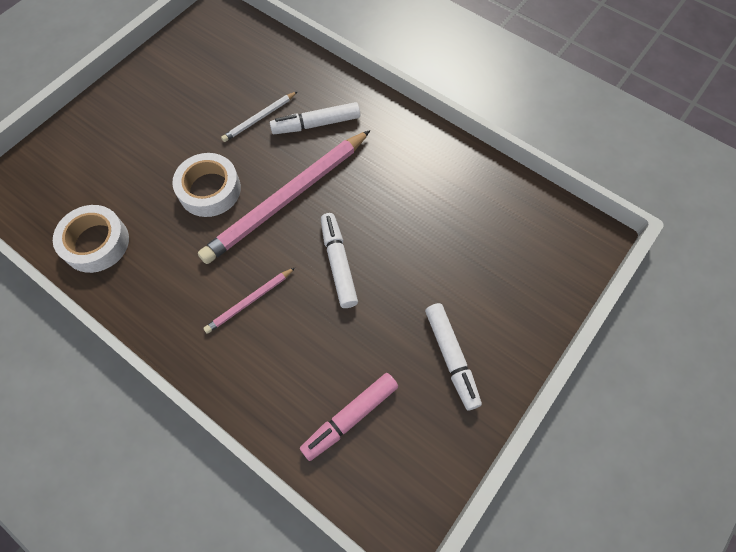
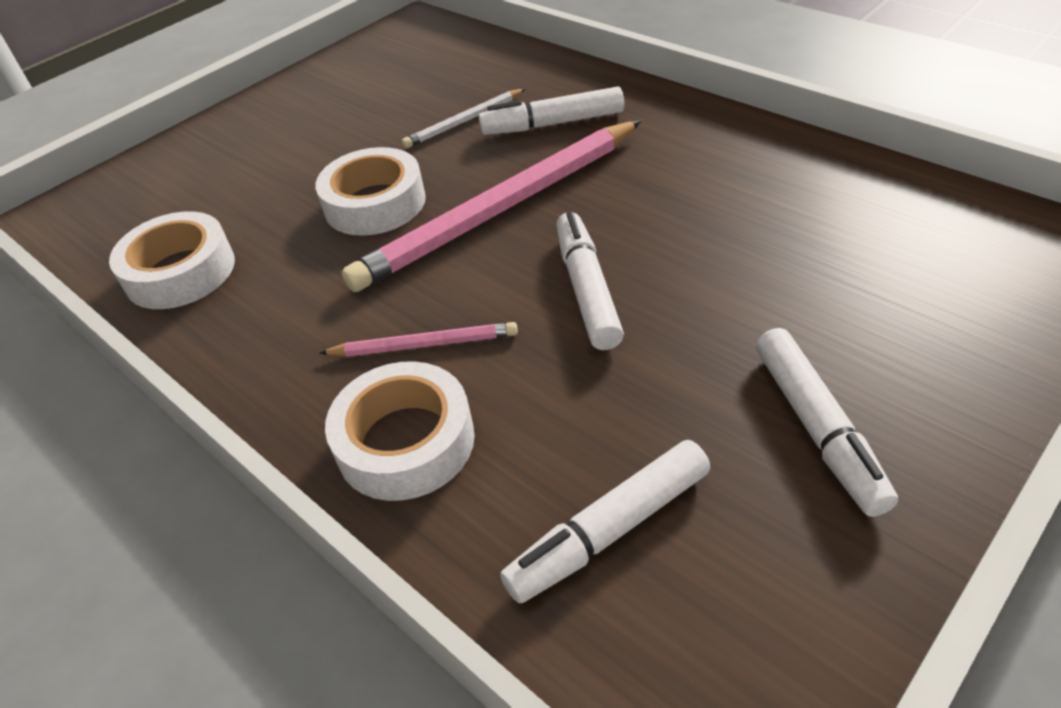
camera: 10 degrees right, 20 degrees down
(246, 366) = (405, 442): none -> white tape
(250, 301) = (424, 344): pink pencil -> pink pencil turned 150 degrees counterclockwise
(350, 417) = (610, 530): pink marker -> white marker

